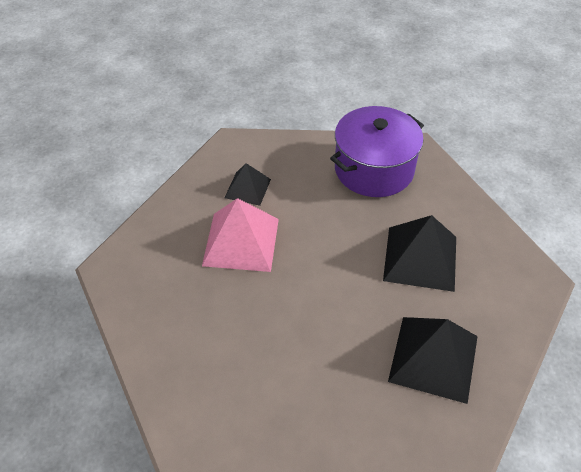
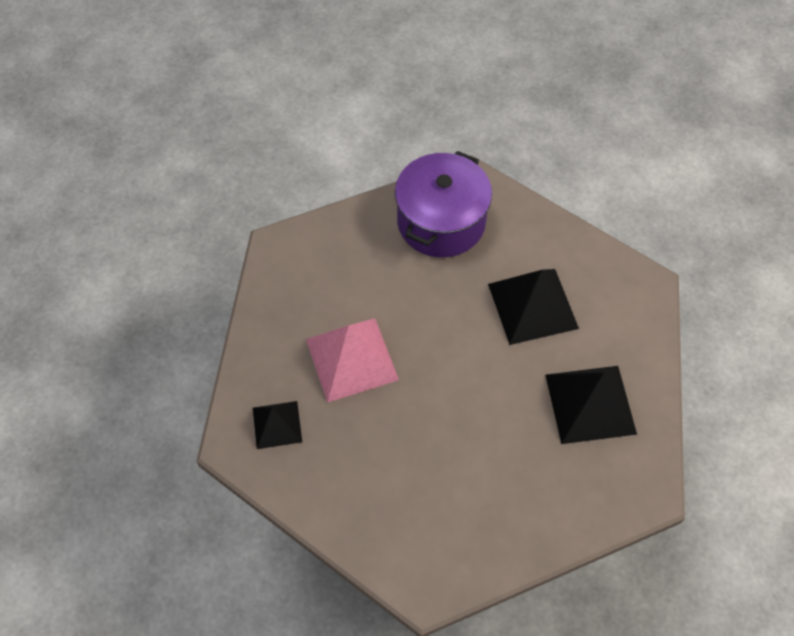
camera: 25 degrees left, 10 degrees up
(247, 188) = (324, 295): black pyramid -> black pyramid (277, 424)

